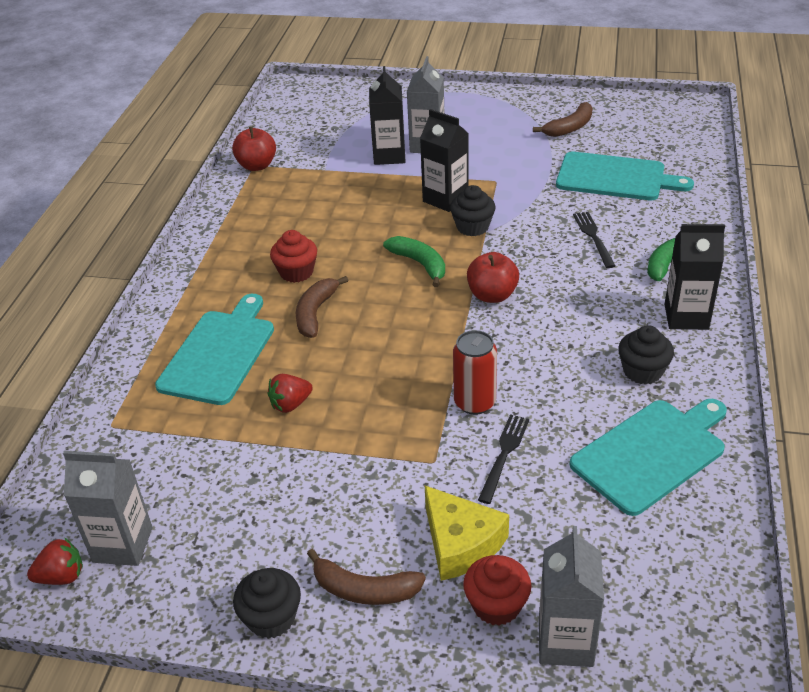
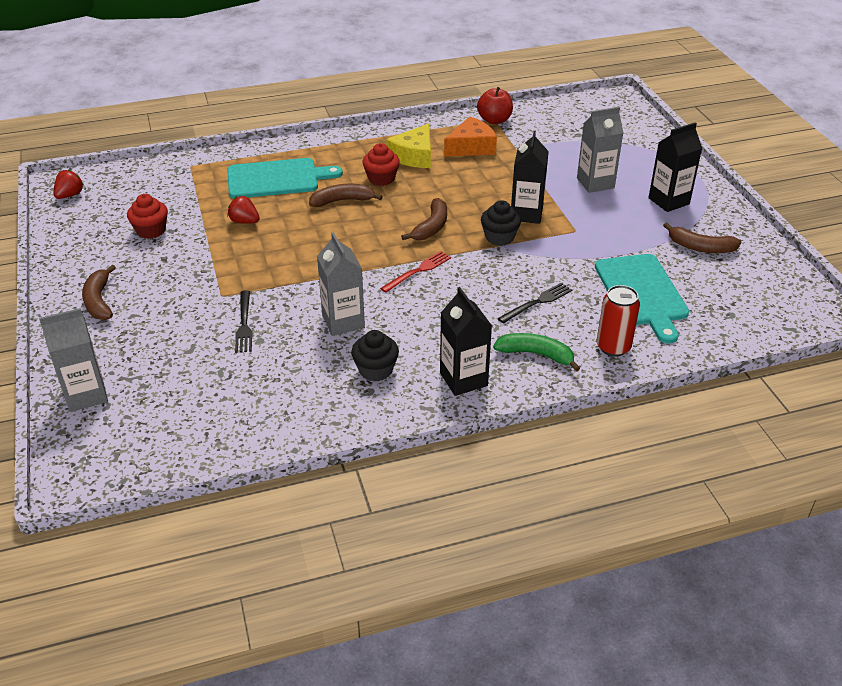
camera: 60 degrees right, 0 degrees up
(62, 576) = (70, 195): red strawberry -> red strawberry turned 105 degrees counterclockwise
(123, 545) = (100, 205): grey carton -> grey carton (343, 322)
(271, 618) = (66, 274): black cupcake -> none
(294, 195) = (471, 147): none -> orange cheese
(389, 156) = (562, 170): black carton -> black carton (668, 201)
(420, 264) = (431, 227): green banana -> brown banana
(460, 543) = (152, 328): yellow cheese -> yellow cheese (414, 156)
(474, 402) = (290, 296): red can -> red can (613, 347)
(492, 295) = (418, 271): red apple -> red fork
(496, 605) = (106, 357): red cupcake -> red cupcake (151, 230)
(504, 454) = (244, 324): black fork -> black fork turned 90 degrees clockwise
(651, 453) = (283, 395): turquoise cutting board -> none

